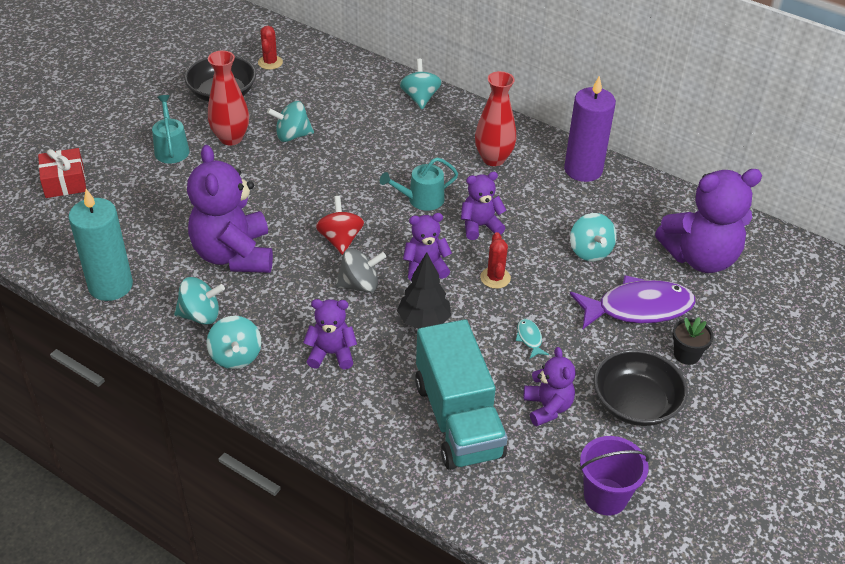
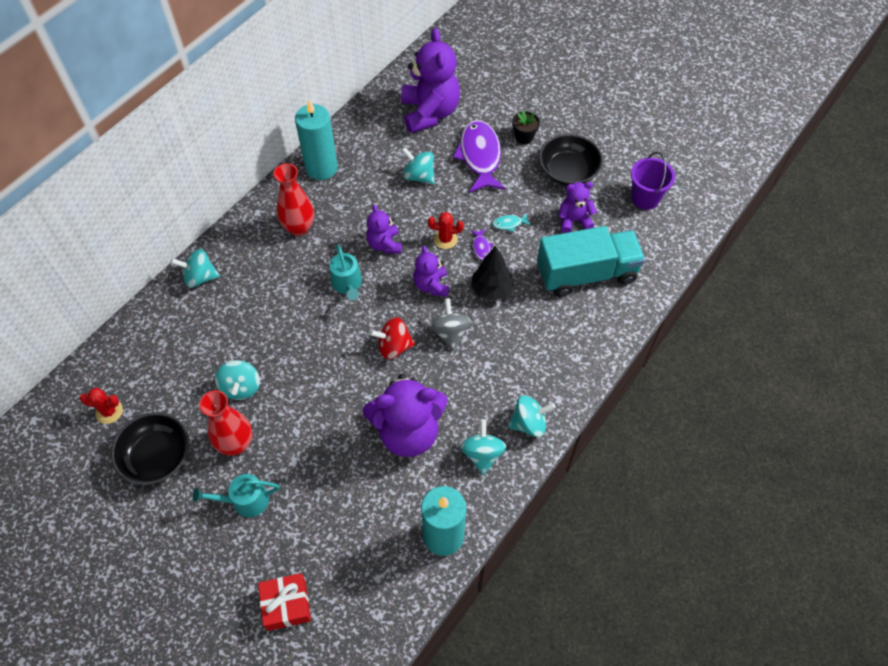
camera: 85 degrees left, 15 degrees up
(331, 354) = (525, 354): purple teddy bear -> none
(487, 311) = (481, 247): none -> purple fish
(583, 170) = (321, 168): purple candle -> turquoise candle
(590, 251) = (419, 176): turquoise spinning top -> turquoise spinning top turned 135 degrees counterclockwise

